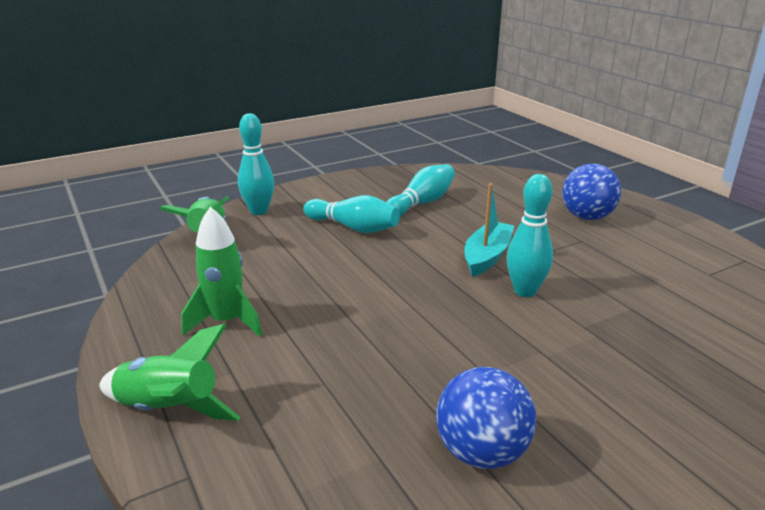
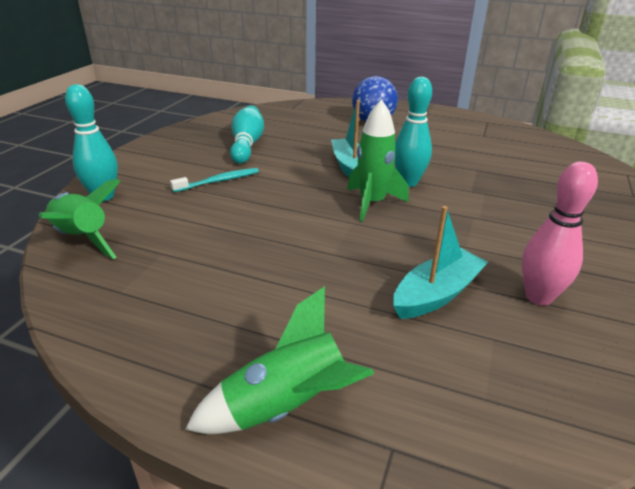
camera: 40 degrees left, 5 degrees up
(226, 321) = (221, 303): green rocket -> green rocket (372, 203)
(353, 227) = (218, 181): turquoise bowling pin -> turquoise toothbrush
(388, 398) = (436, 294): none -> turquoise boat
(481, 452) = (538, 297): blue ball -> pink bowling pin

